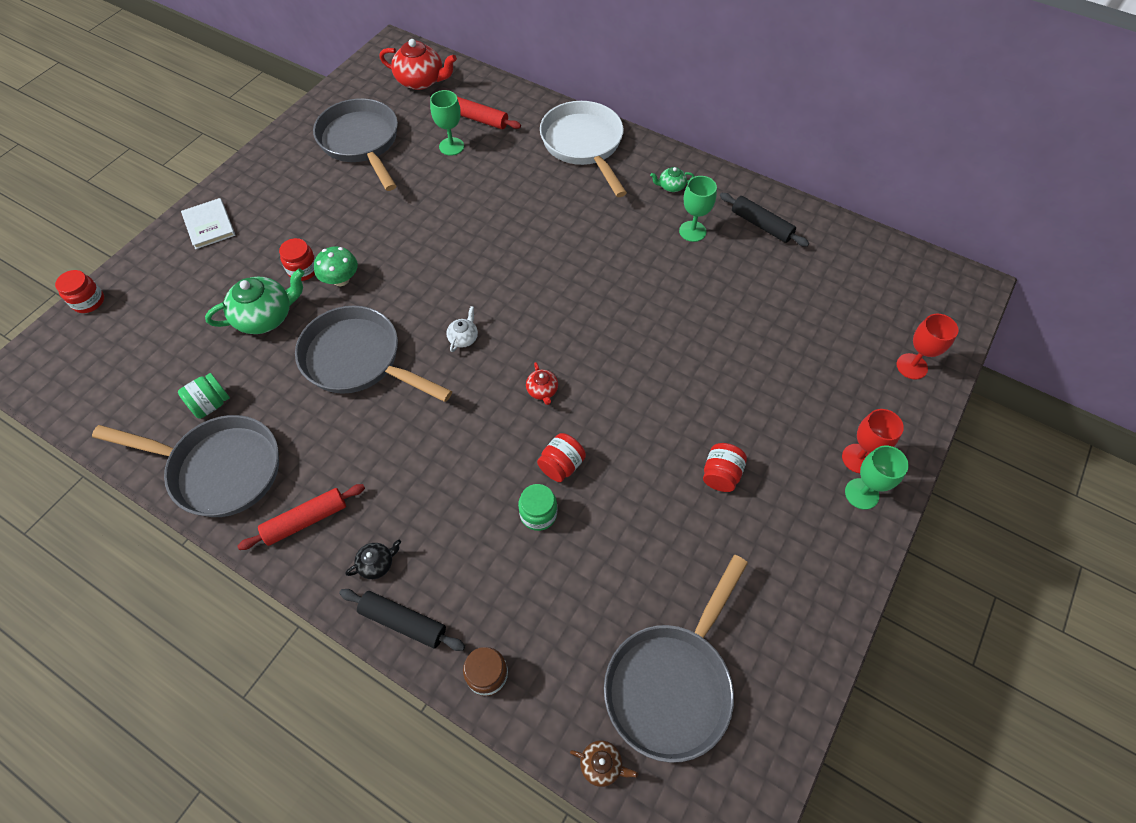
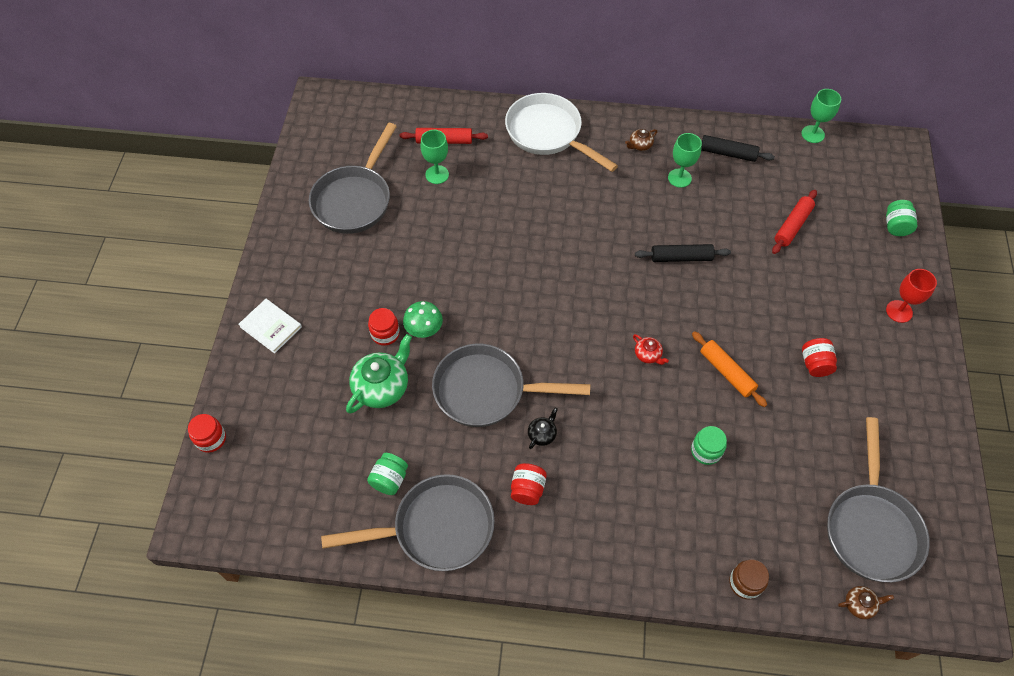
camera: 25 degrees left, 0 degrees up
(306, 520) = (535, 536): red rolling pin -> red rolling pin (792, 226)
(361, 143) = (355, 200): grey pan -> grey pan turned 105 degrees counterclockwise
(377, 564) = (612, 543): black teapot -> black teapot (542, 434)
(403, 622) = (661, 575): black rolling pin -> black rolling pin (681, 257)
(421, 81) = (368, 122): red teapot -> none
(463, 338) = (559, 337): white teapot -> none
(561, 465) = (699, 407): red jar -> red jar (527, 489)
(615, 442) = (727, 372): none -> orange rolling pin
(671, 186) = (640, 145): green teapot -> brown teapot
(861, 494) = (915, 336): green goblet -> green goblet (812, 134)
(911, 366) = (896, 226): red goblet -> green jar

